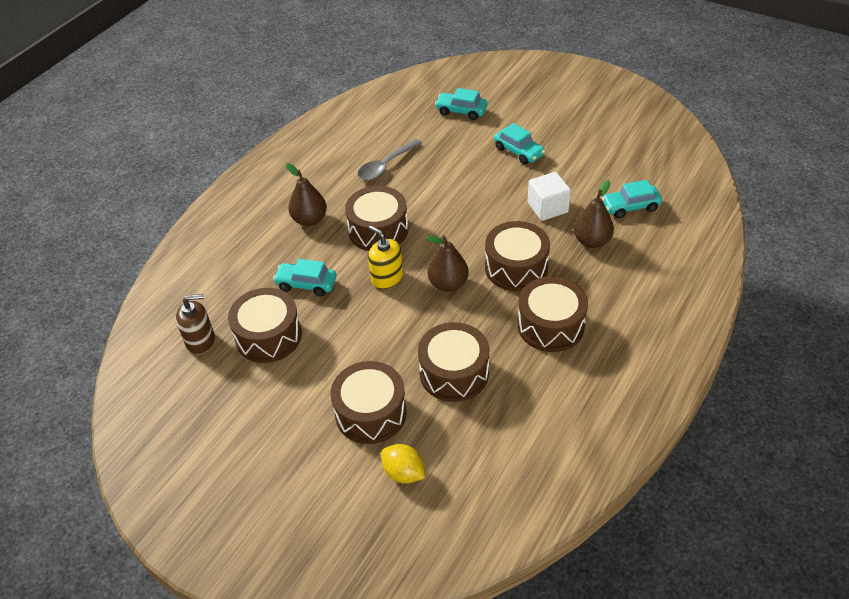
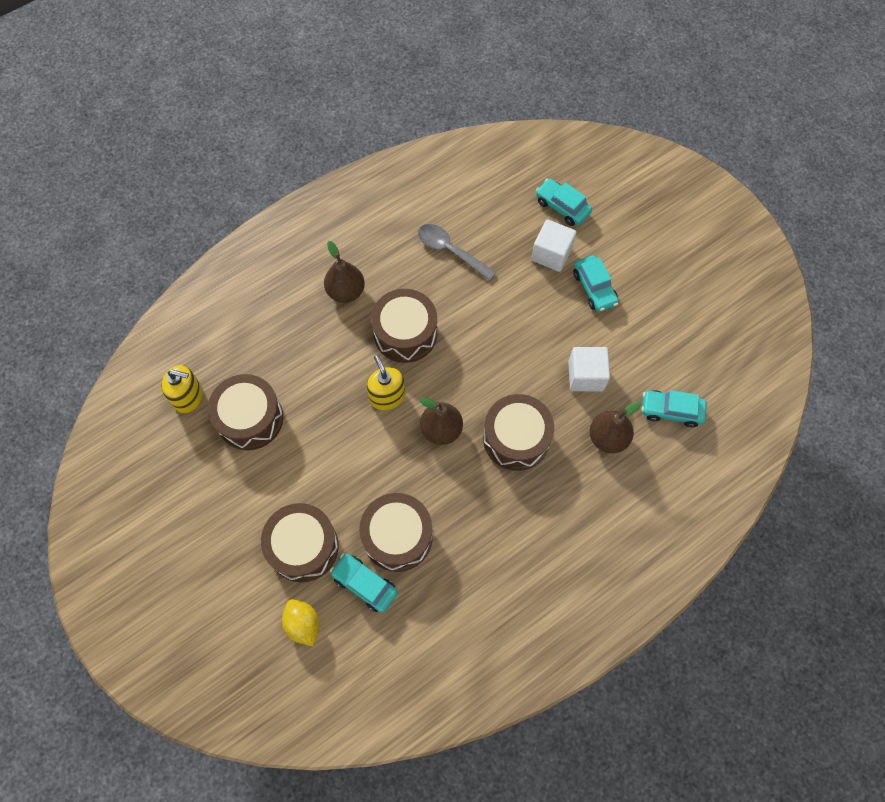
camera: 20 degrees right, 20 degrees up
(200, 341) = (188, 397): brown soap dispenser -> yellow soap dispenser
(306, 284) = (309, 371): turquoise car -> turquoise car (364, 584)
(386, 165) = (450, 251): grey spoon -> grey spoon turned 60 degrees clockwise
(471, 142) = (551, 254): none -> white cube
(550, 325) = (514, 523): brown drum -> none

